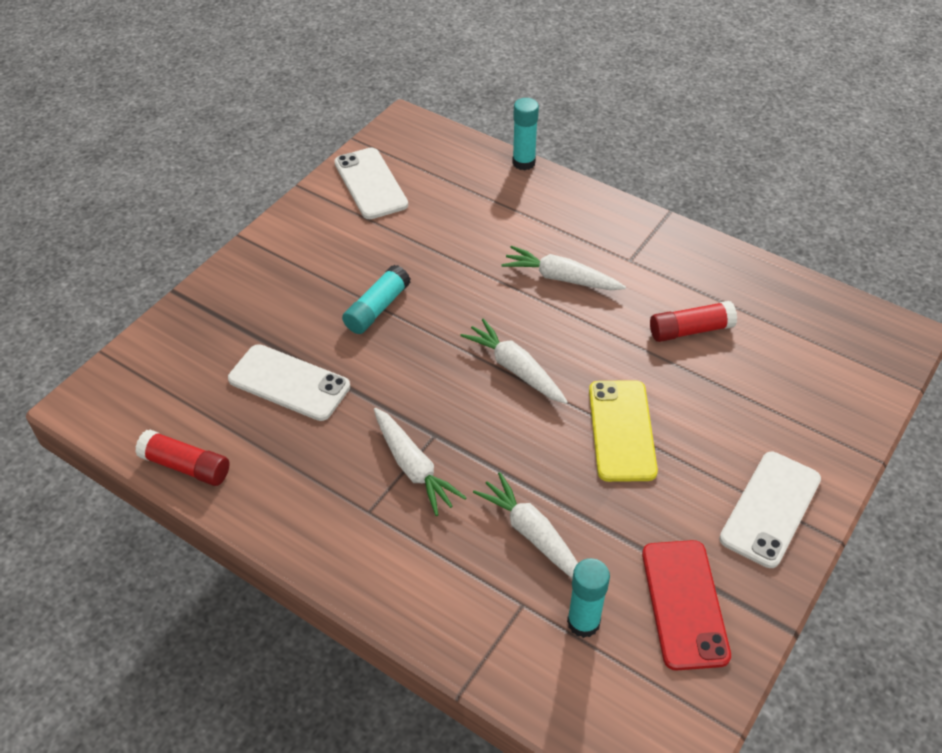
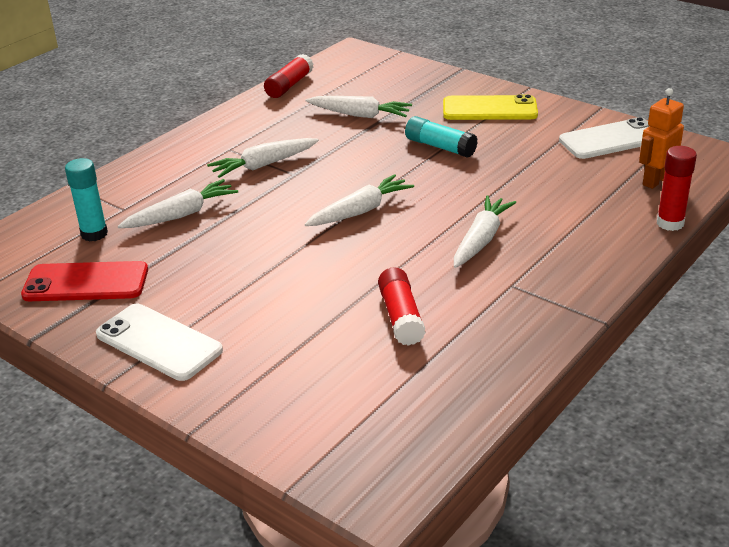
camera: 95 degrees right, 15 degrees down
(289, 383) = (360, 115): white phone -> white carrot
(451, 164) = (655, 180): none -> orange robot
(523, 162) = (670, 223): turquoise glue stick -> red glue stick
(621, 430) = (275, 263): yellow phone -> yellow phone (489, 109)

